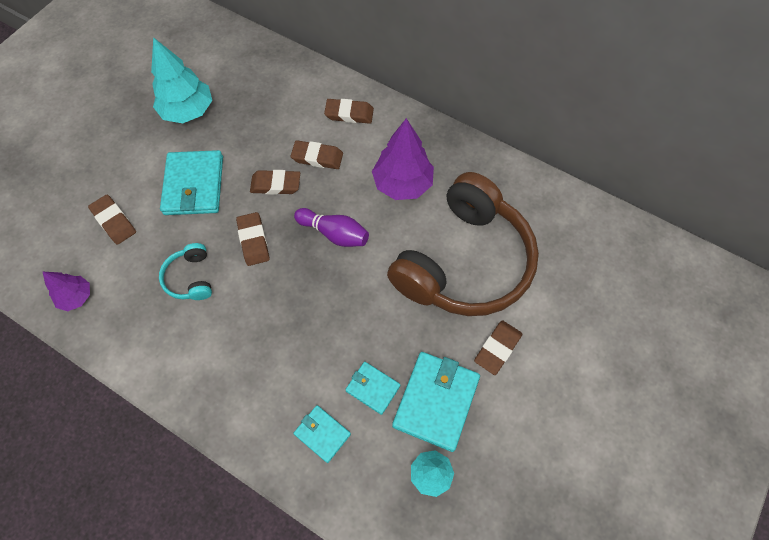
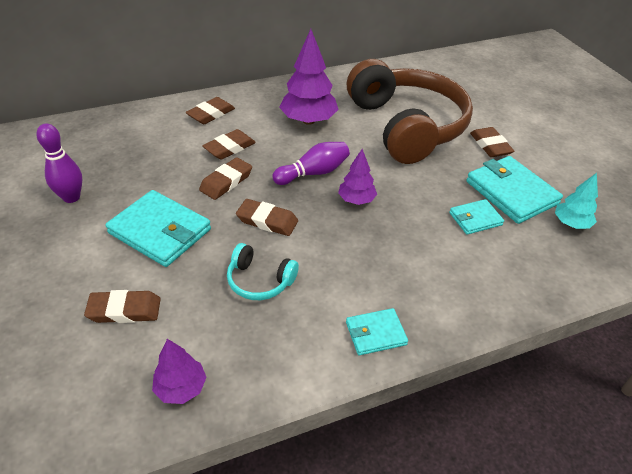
camera: 55 degrees left, 20 degrees down
(188, 111) = (71, 197): turquoise tree -> purple bowling pin
(322, 434) = (496, 267): turquoise wallet -> turquoise wallet (375, 333)
(325, 285) = (356, 200): none -> purple tree

